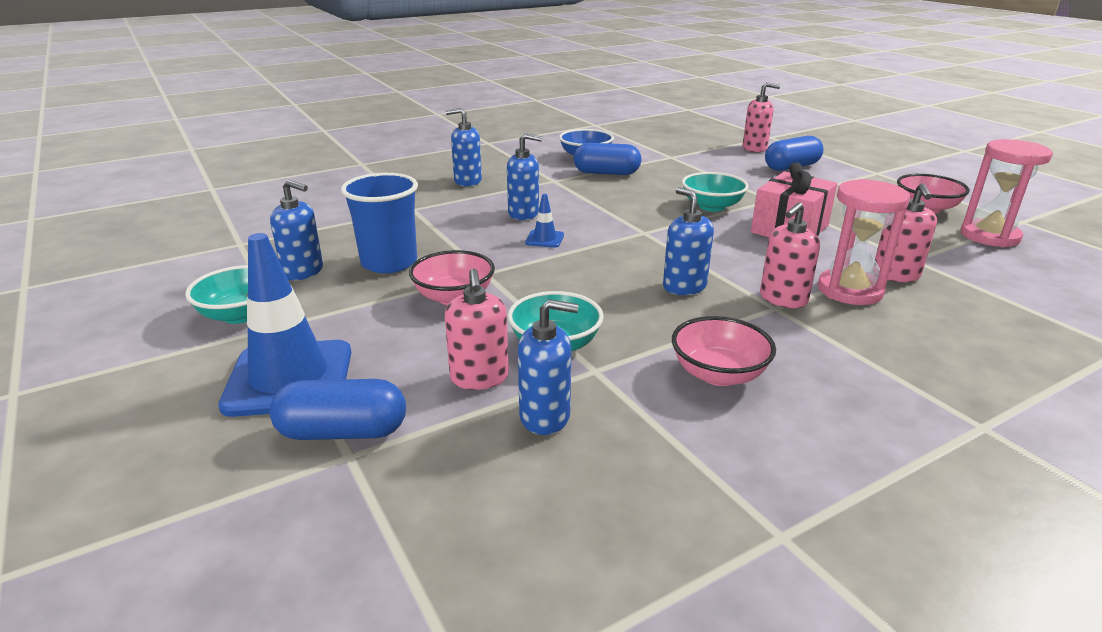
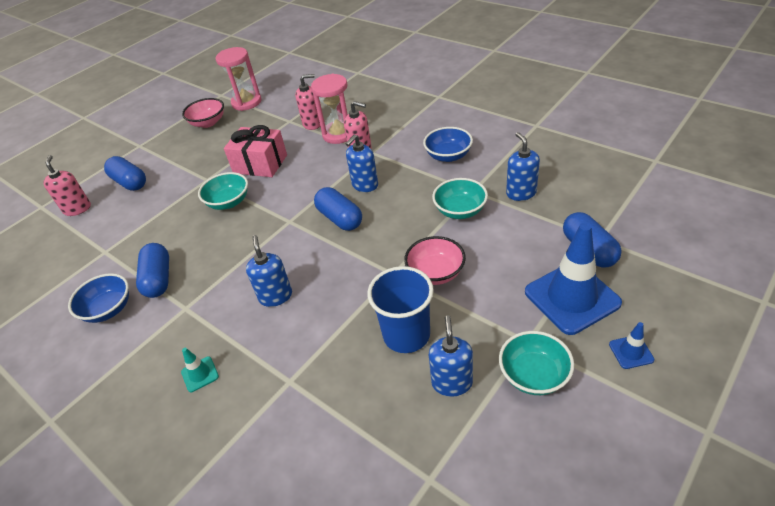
camera: 105 degrees left, 15 degrees up
(467, 181) = (200, 374): blue soap dispenser -> turquoise traffic cone
(479, 378) = (510, 224): pink soap dispenser -> none
(544, 239) = (322, 265): blue traffic cone -> blue traffic cone (631, 352)
(621, 259) = (340, 218): none -> blue capsule
(718, 374) = (448, 156): pink bowl -> blue bowl

